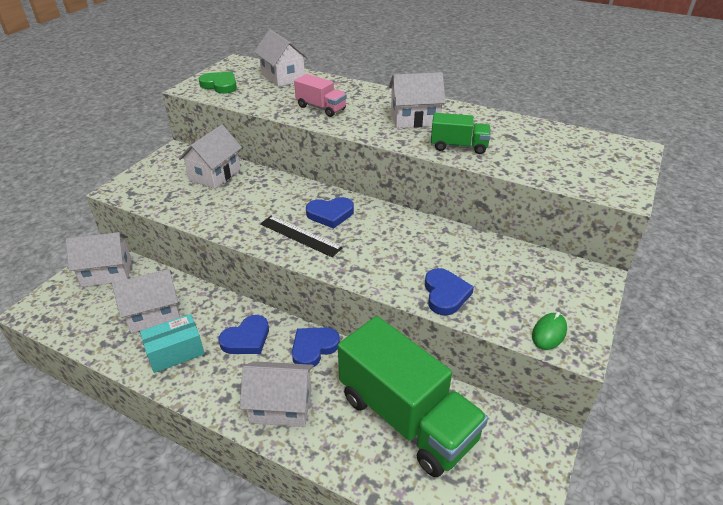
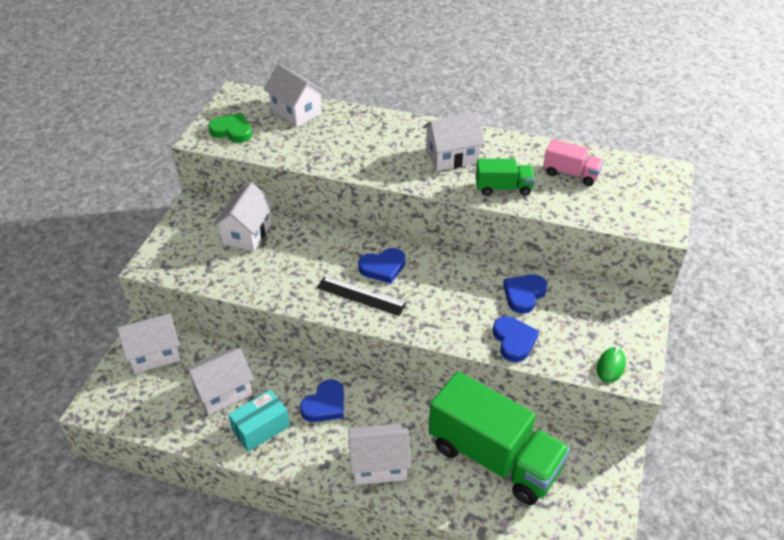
camera: 10 degrees left, 5 degrees up
(313, 348) = (392, 405): blue heart -> blue heart (524, 294)
(321, 108) = (352, 152): pink truck -> pink truck (571, 174)

